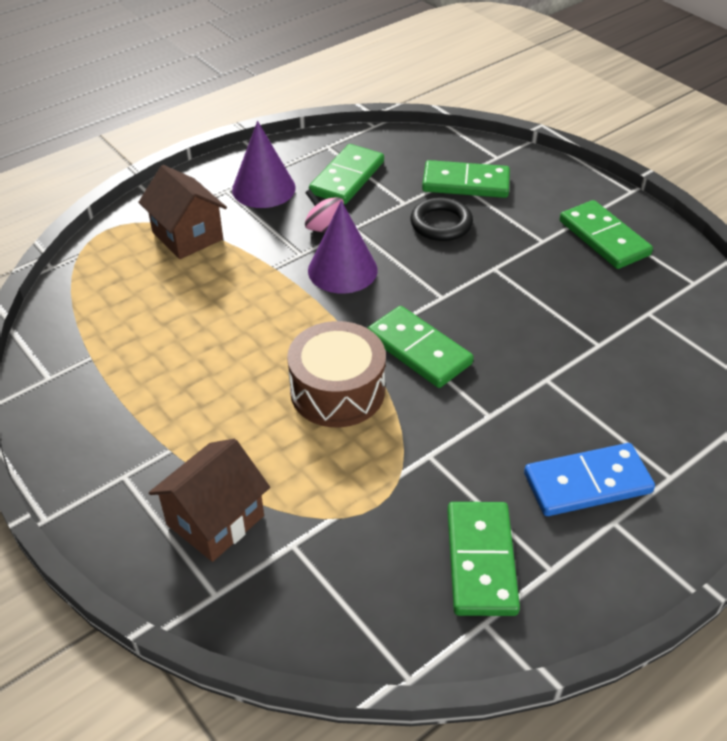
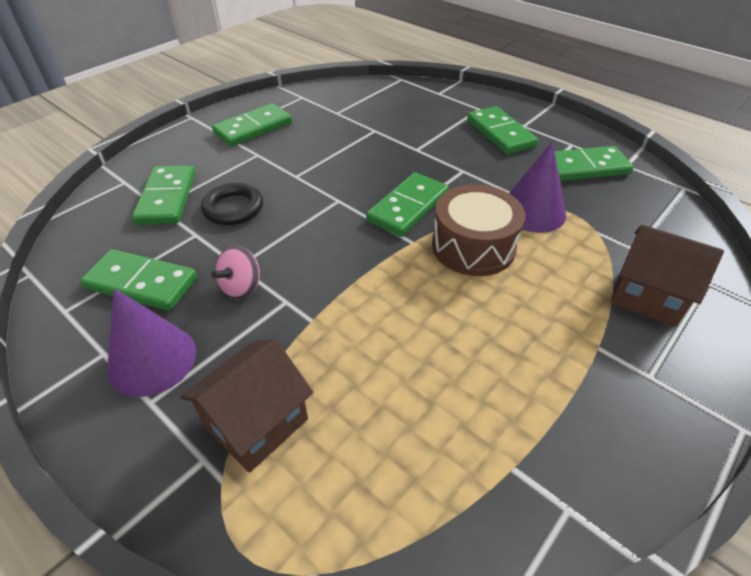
camera: 100 degrees left, 0 degrees up
(342, 270) = (310, 265): purple cone -> purple cone (532, 211)
(587, 483) = (500, 133): blue domino -> green domino

